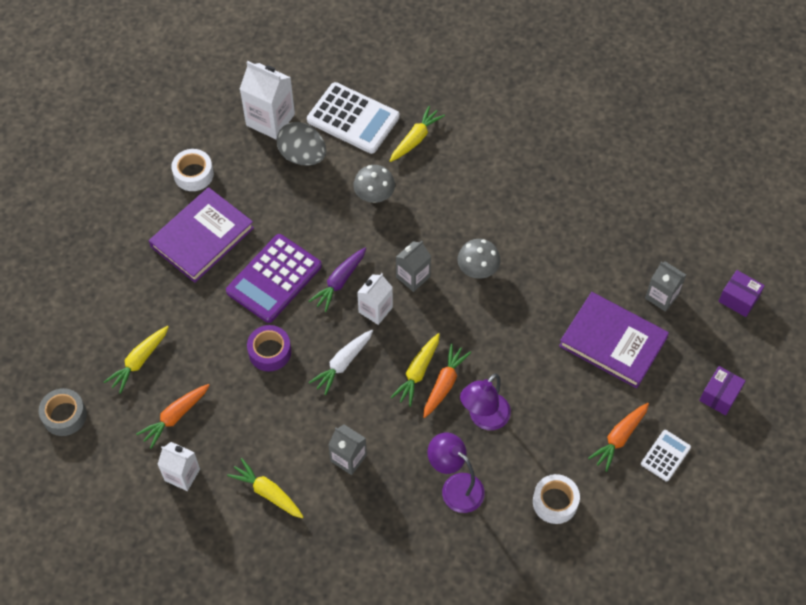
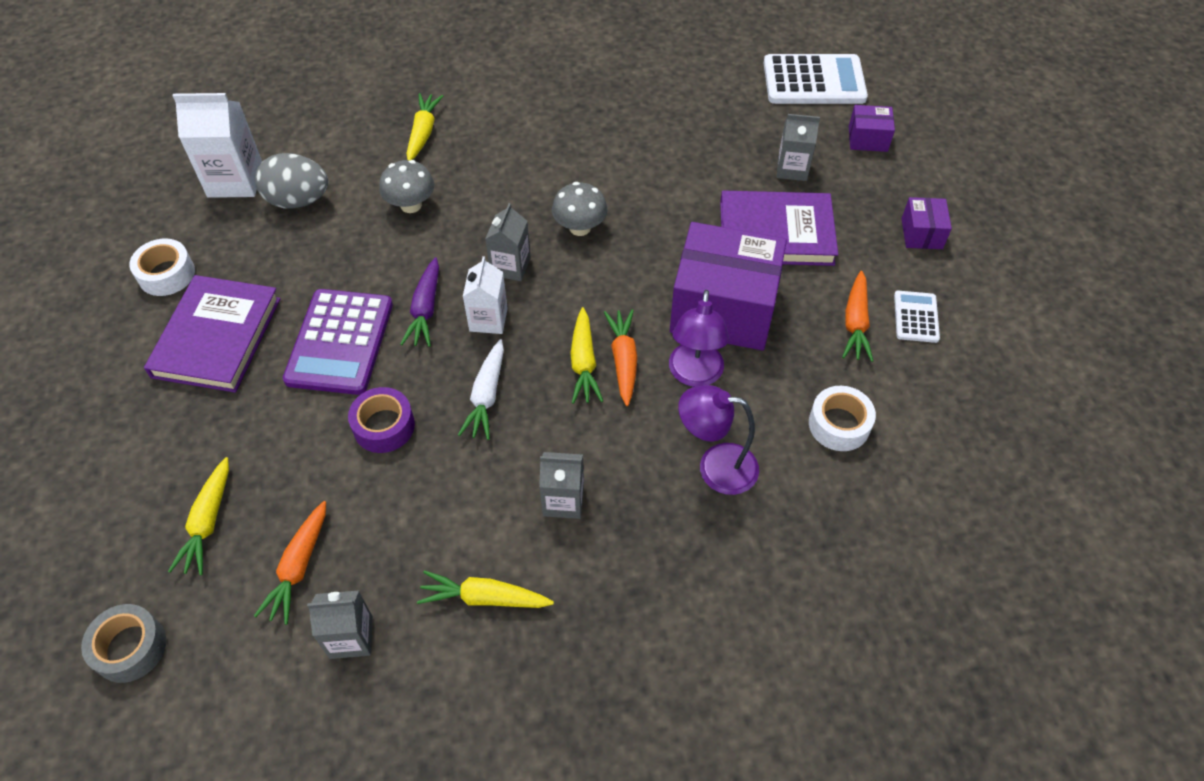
camera: 30 degrees left, 5 degrees down
(182, 475) = (351, 637): white carton -> grey carton
(353, 119) = (337, 141): white calculator -> white calculator (814, 81)
(535, 381) = (723, 308): none -> purple box

